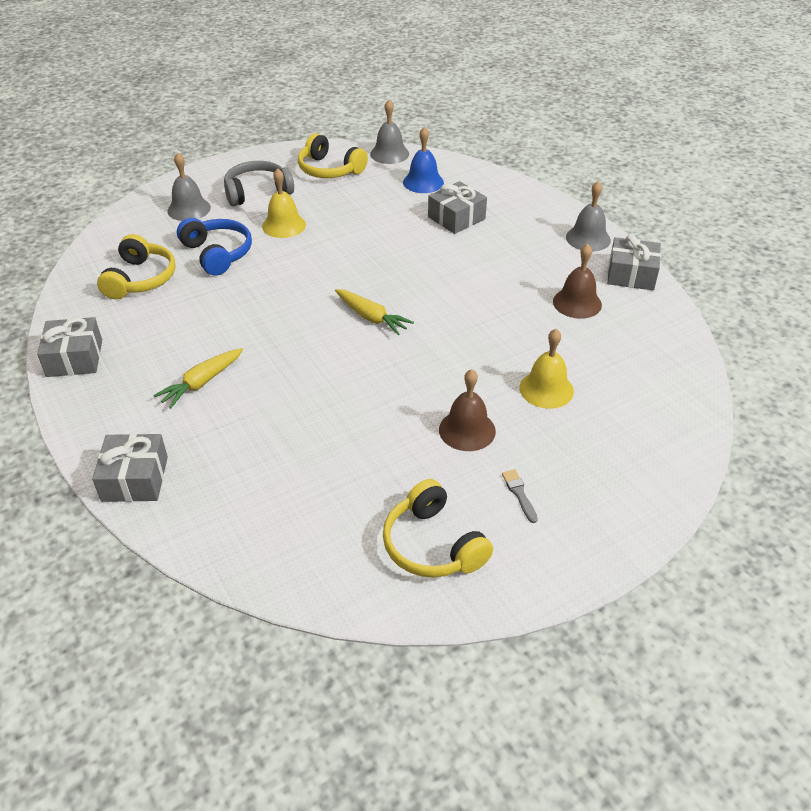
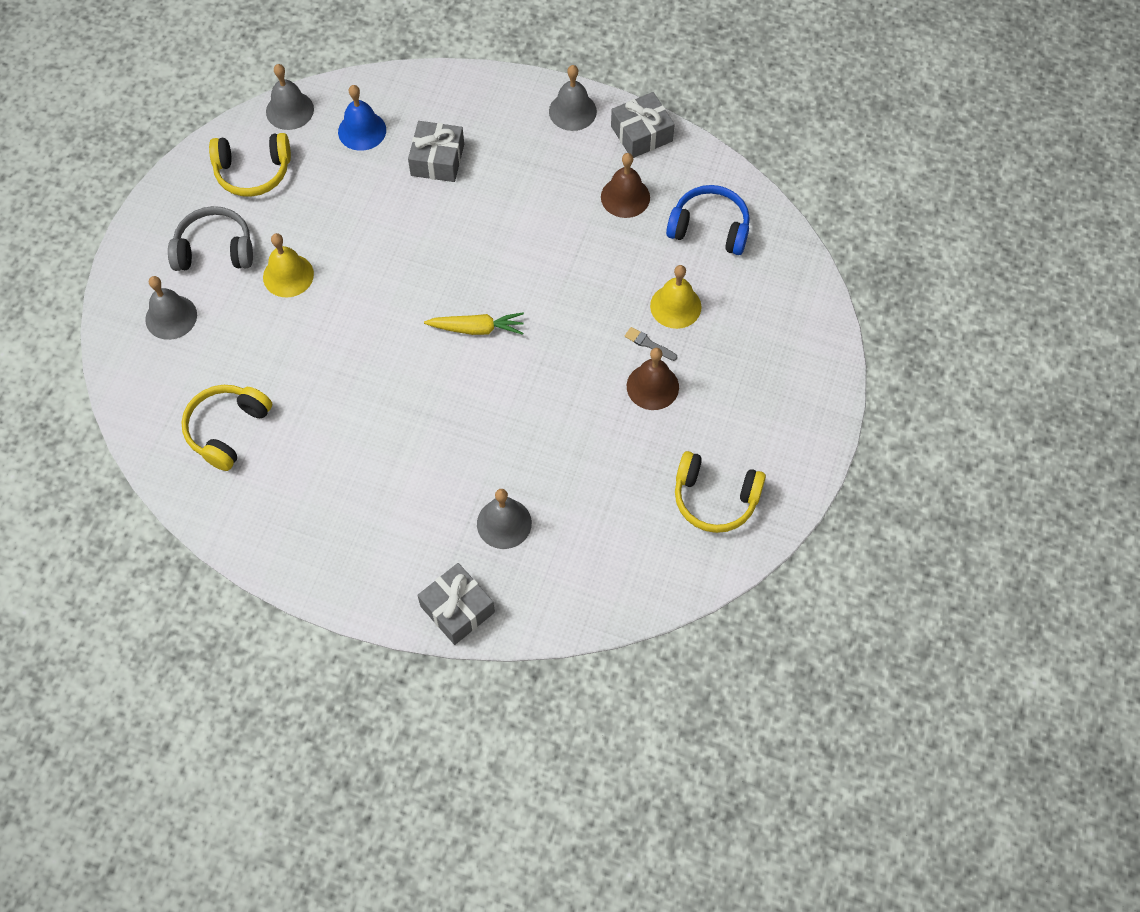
camera: 40 degrees left, 20 degrees up
(75, 358) = (274, 548): grey gift -> none
(140, 279) = (227, 430): yellow headphones -> yellow headphones turned 120 degrees counterclockwise
(202, 382) = (410, 492): yellow carrot -> none
(217, 254) = (265, 352): blue headphones -> blue headphones (709, 228)
(241, 446) = (504, 523): none -> grey bell
(257, 192) = (215, 250): grey headphones -> grey headphones turned 60 degrees clockwise
(519, 494) = (734, 415): grey brush -> grey brush (648, 344)

